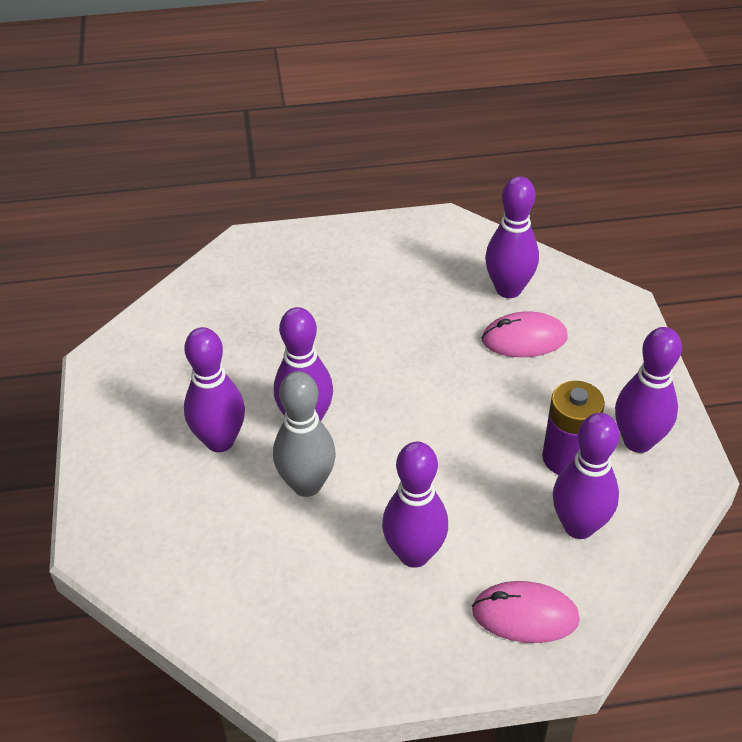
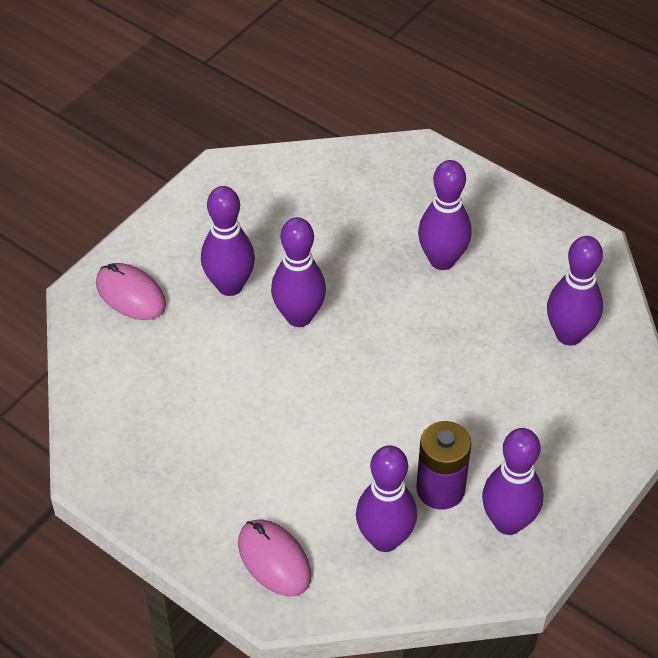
camera: 45 degrees right, 5 degrees up
(307, 484) = (247, 360): grey bowling pin -> none
(414, 554) = (256, 462): purple bowling pin -> purple bowling pin (442, 260)
(524, 339) = (528, 381): pink mouse -> pink mouse (130, 294)

